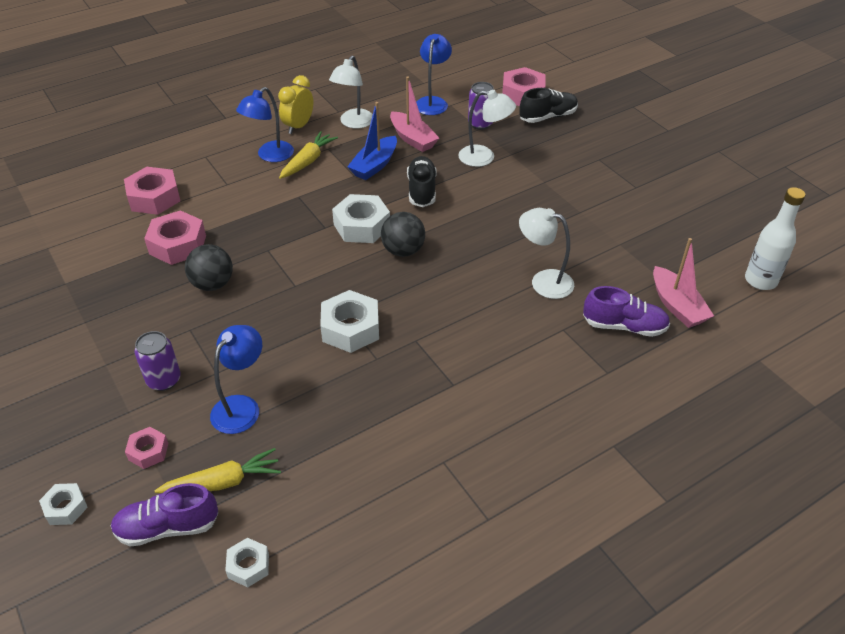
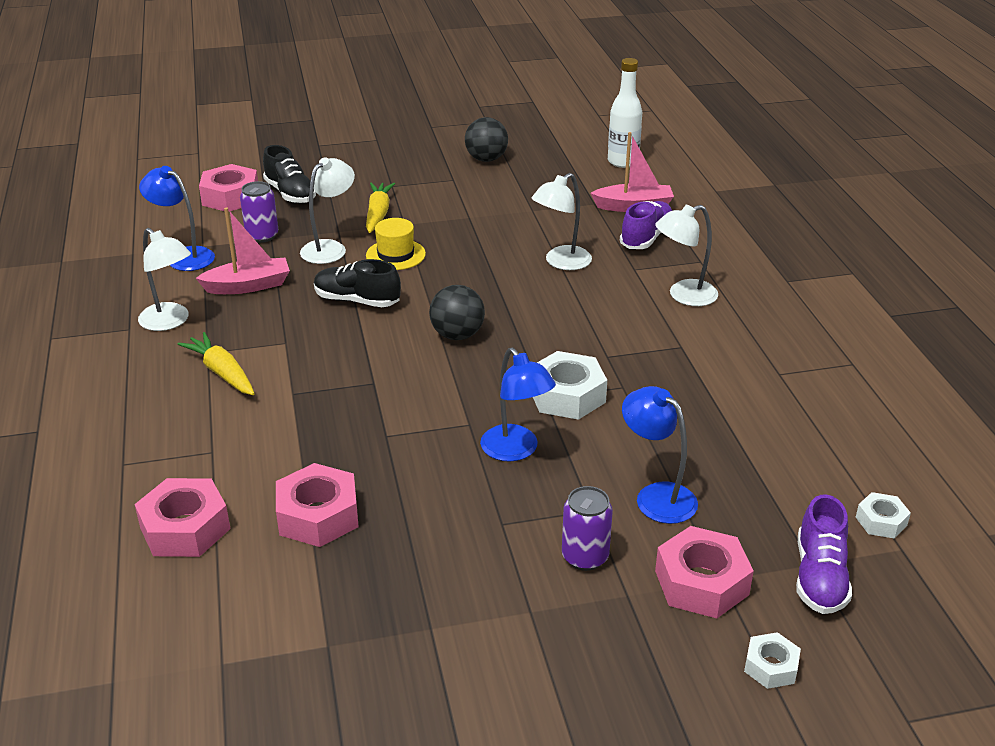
camera: 70 degrees left, 10 degrees down
(148, 451) = (701, 582): pink nut -> pink nut, size x1.80
(212, 284) = (424, 492): black ball -> black ball (486, 159)
(223, 482) = (766, 526): yellow carrot -> yellow carrot (378, 214)
(270, 156) = (179, 403): blue lamp -> blue lamp (516, 450)
(298, 126) = (132, 367): yellow clock -> none
(362, 226) = (391, 355): white nut -> none
(374, 165) = (278, 323): blue boat -> none
(495, 190) = (395, 255): none -> yellow hat
(537, 371) = (683, 295): none -> white lamp
(547, 117) = (290, 194): black shoe -> black shoe turned 150 degrees clockwise

